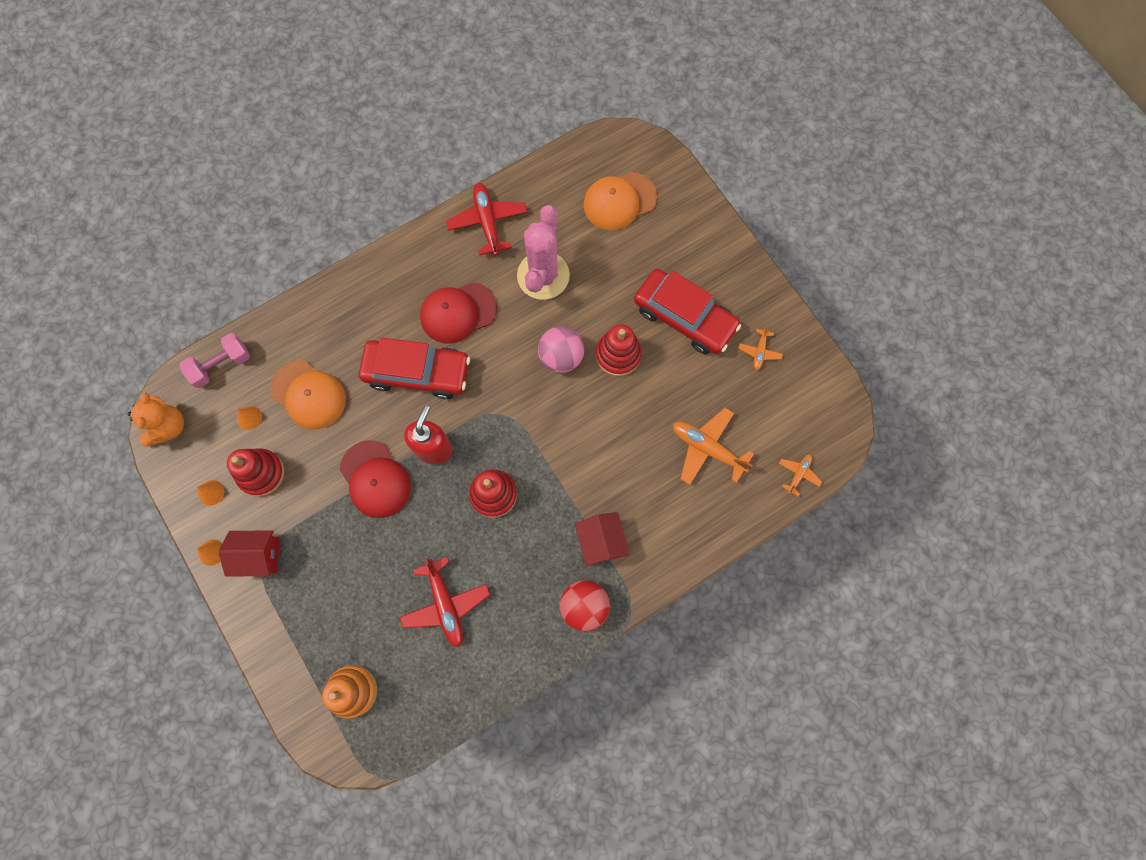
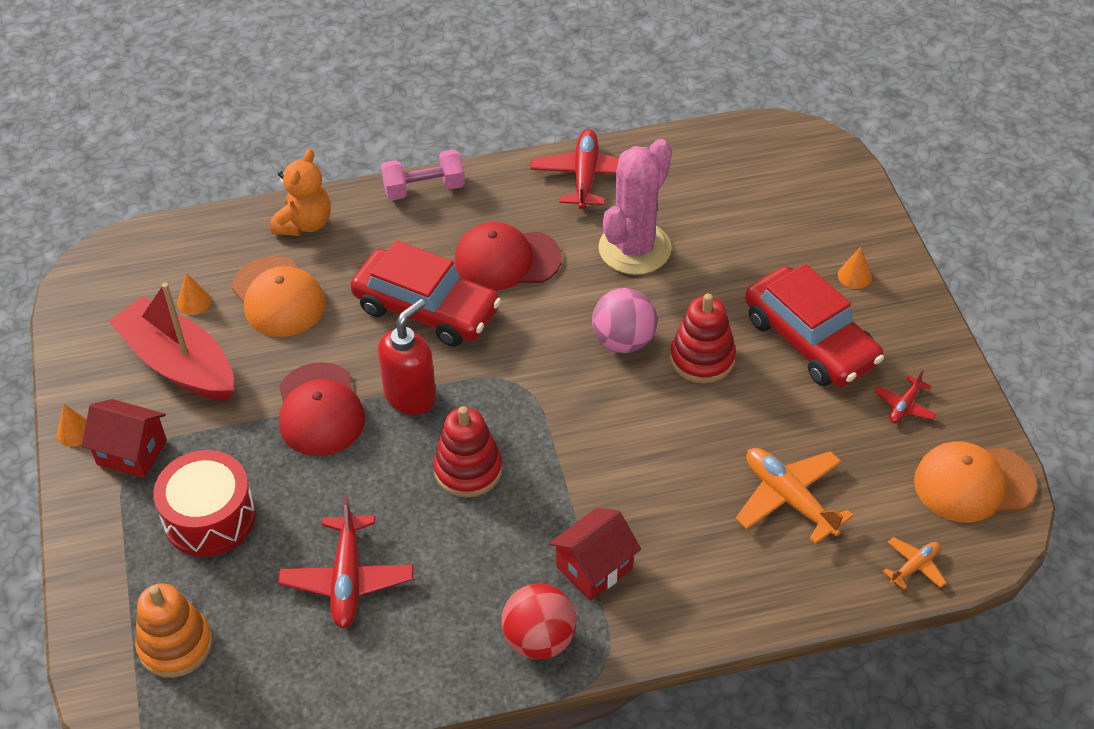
camera: 20 degrees right, 25 degrees down
(168, 427) = (91, 285): orange teddy bear -> orange teddy bear (305, 224)
(211, 492) = (107, 367): orange cone -> orange cone (854, 276)
(221, 365) = (187, 239): pink dumbbell -> pink dumbbell (424, 189)
(261, 473) = (179, 364): red stacking toy -> red boat
(335, 588) = (209, 517): none -> red drum
(601, 542) = (594, 568): red house -> red house turned 45 degrees clockwise
(619, 201) = (767, 195): orange cap -> orange cap (973, 483)
(759, 351) = (904, 406): orange plane -> red plane

